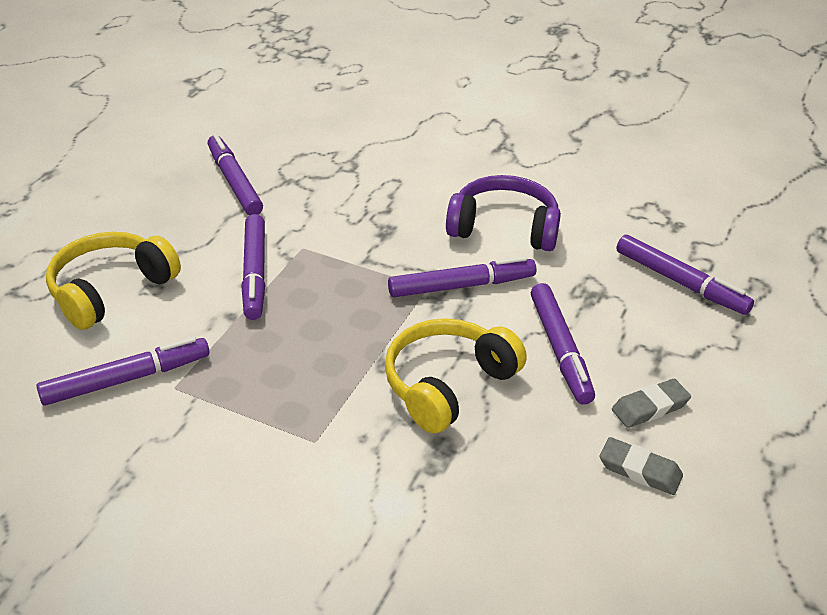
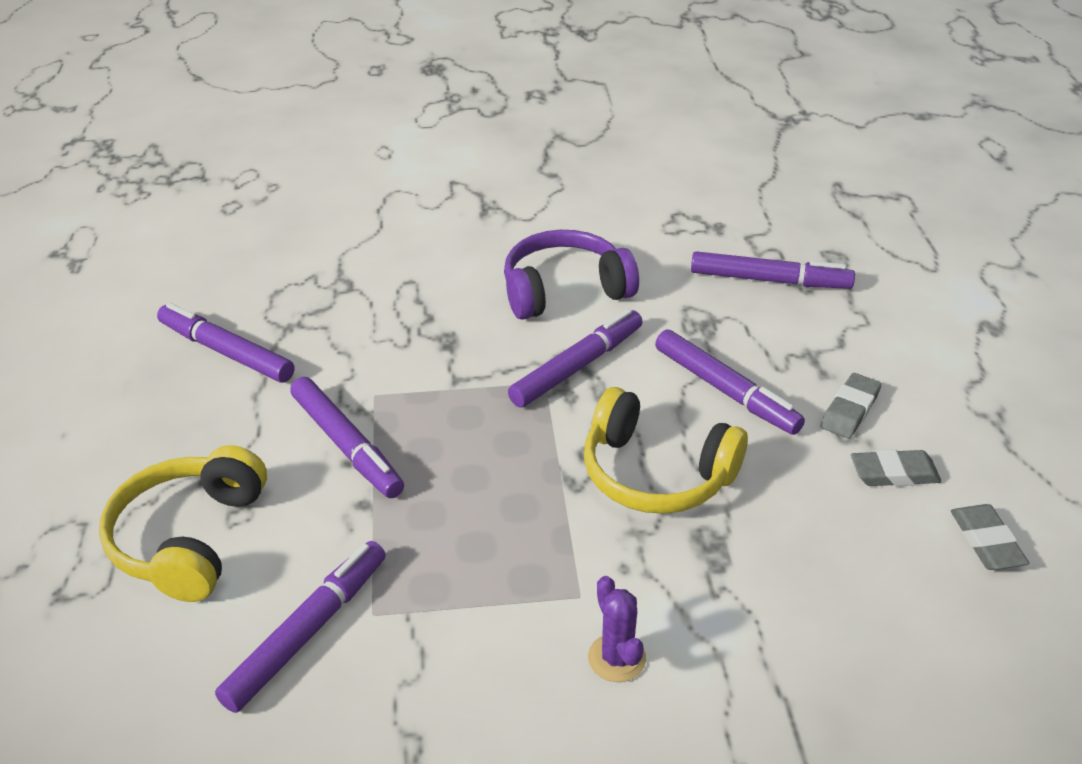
camera: 30 degrees left, 0 degrees up
(300, 493) = (616, 658): none -> purple cactus
(448, 385) = (656, 473): yellow headphones -> yellow headphones turned 75 degrees counterclockwise
(668, 557) = (986, 542): none -> grey eraser

